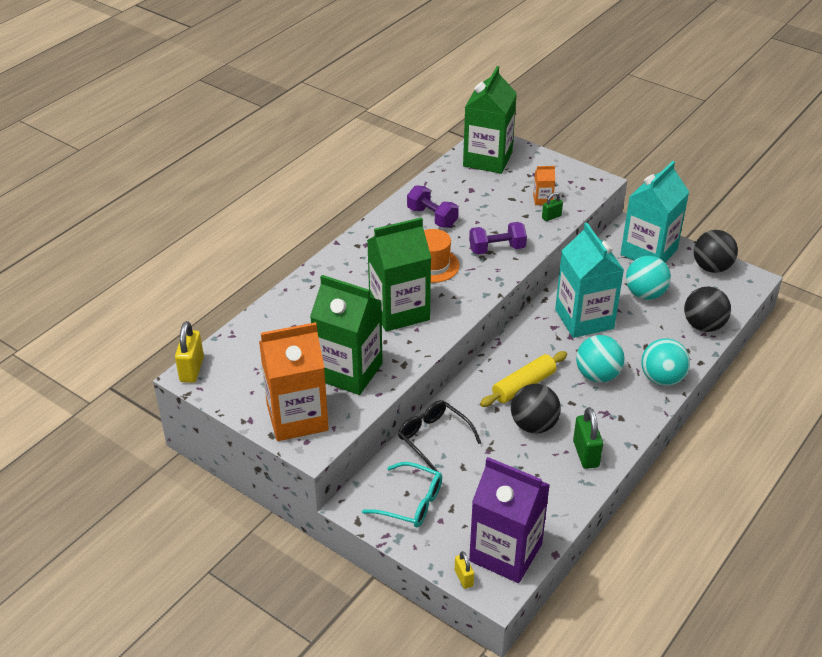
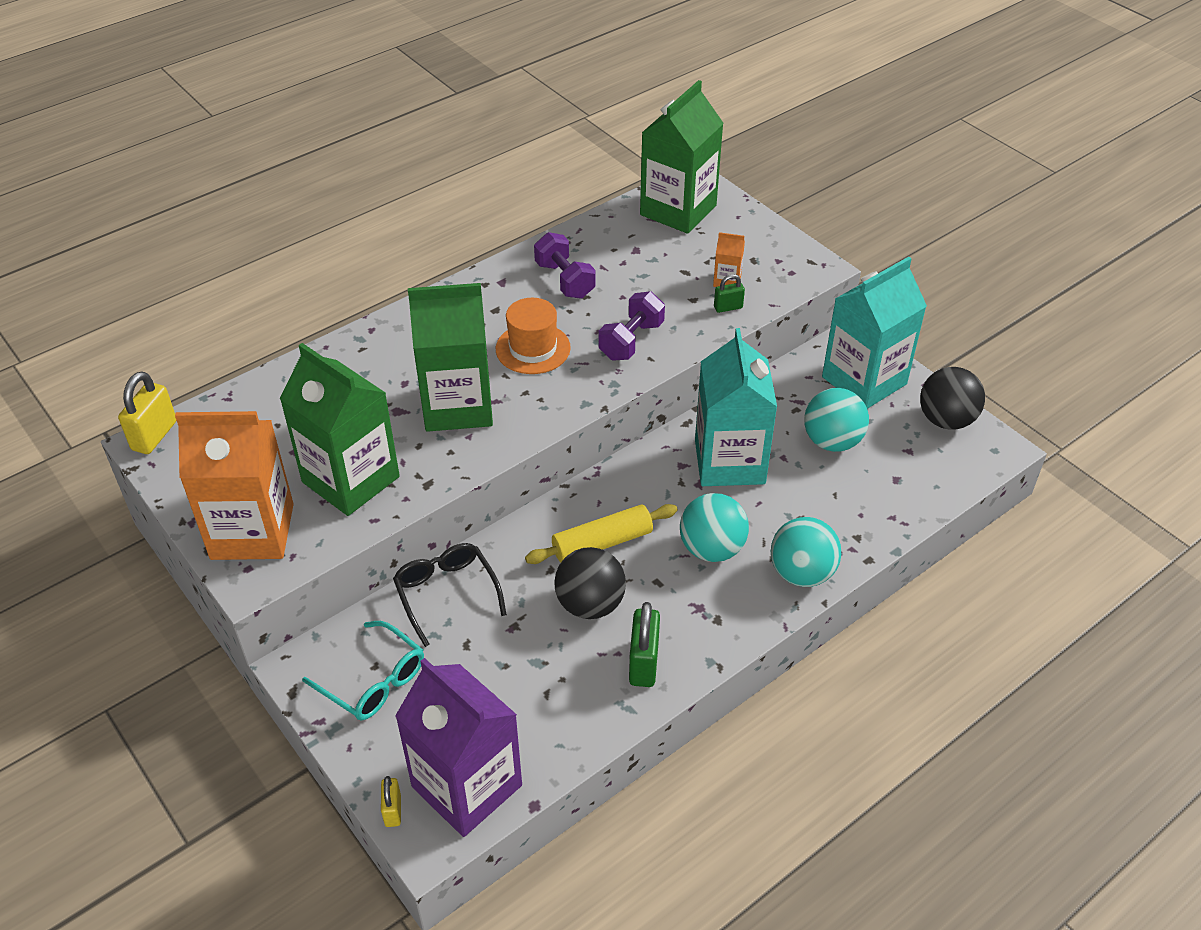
camera: 15 degrees right, 5 degrees up
(497, 249) = (631, 341): purple dumbbell -> purple dumbbell turned 60 degrees counterclockwise
(703, 326) = (896, 505): black ball -> none

